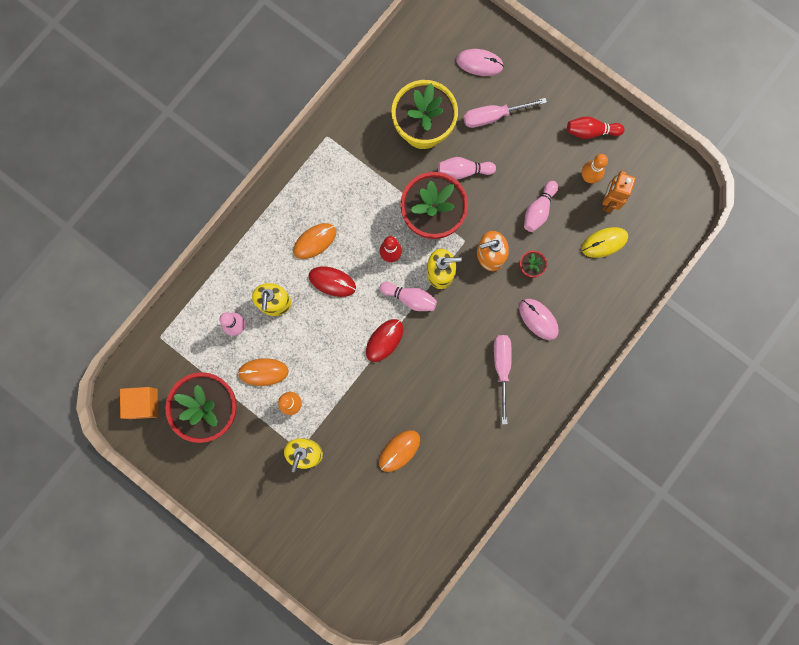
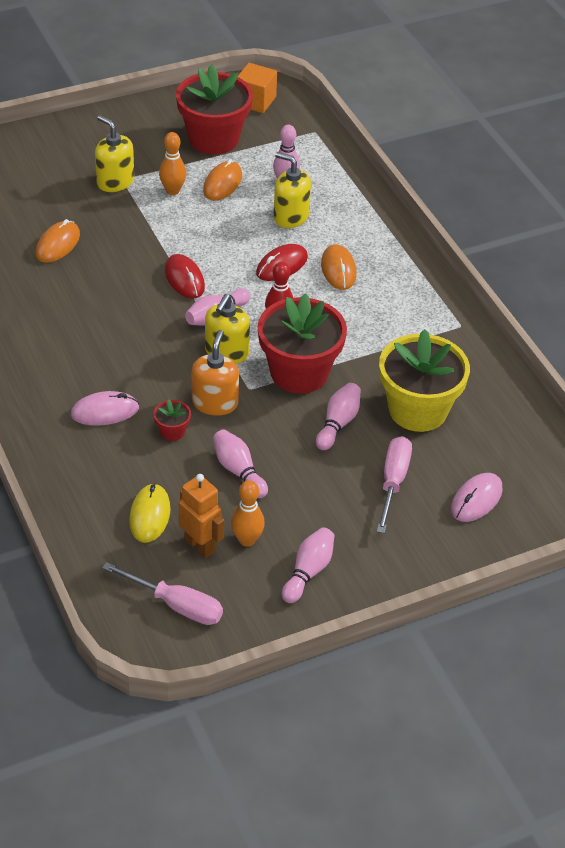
camera: 115 degrees right, 35 degrees down
(399, 451) = (57, 244): orange mouse -> orange mouse turned 45 degrees clockwise
(501, 368) = (75, 356): pink screwdriver -> pink screwdriver (176, 605)
(591, 131) = (308, 572): red bowling pin -> pink bowling pin

